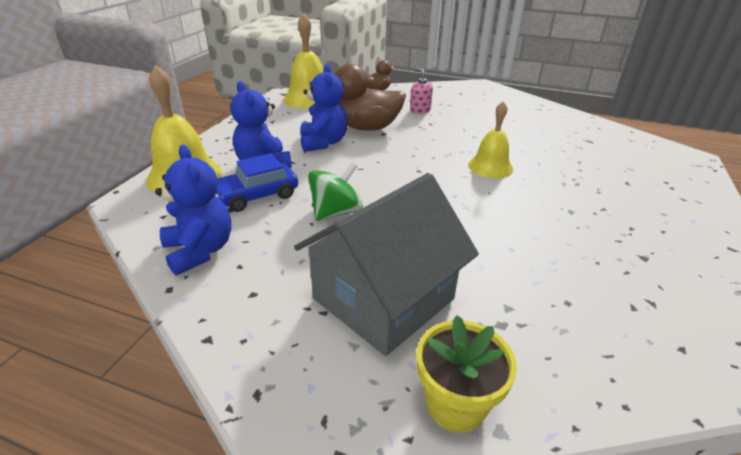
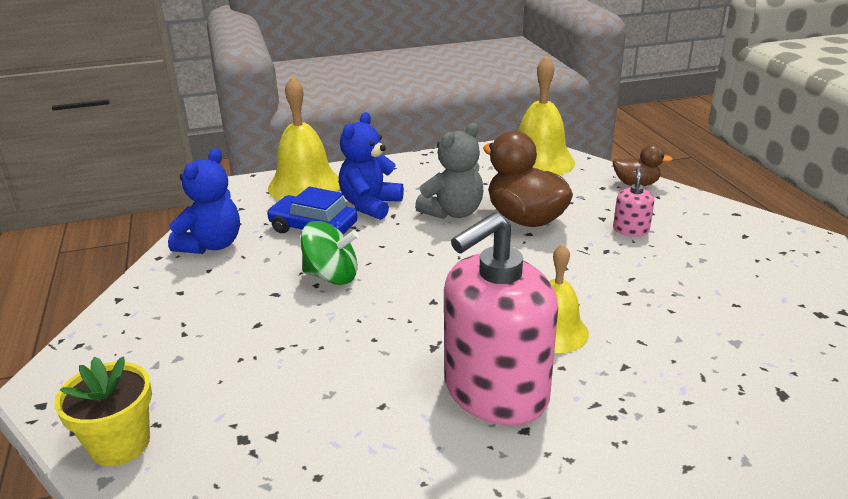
camera: 55 degrees right, 5 degrees down
(323, 143) = (453, 212): blue teddy bear -> grey teddy bear
(383, 299) = (224, 355): grey house -> none
(529, 205) = (495, 391): none -> pink soap dispenser

